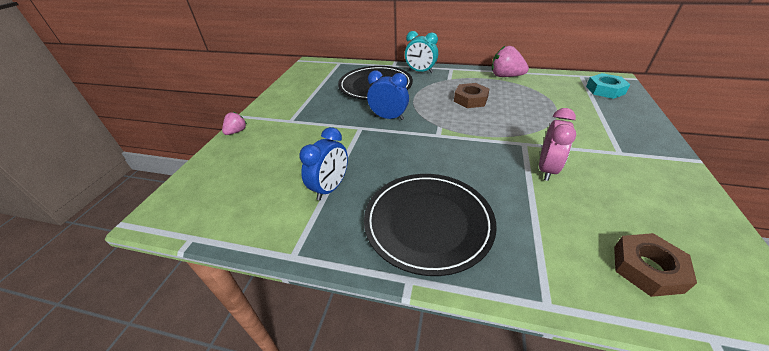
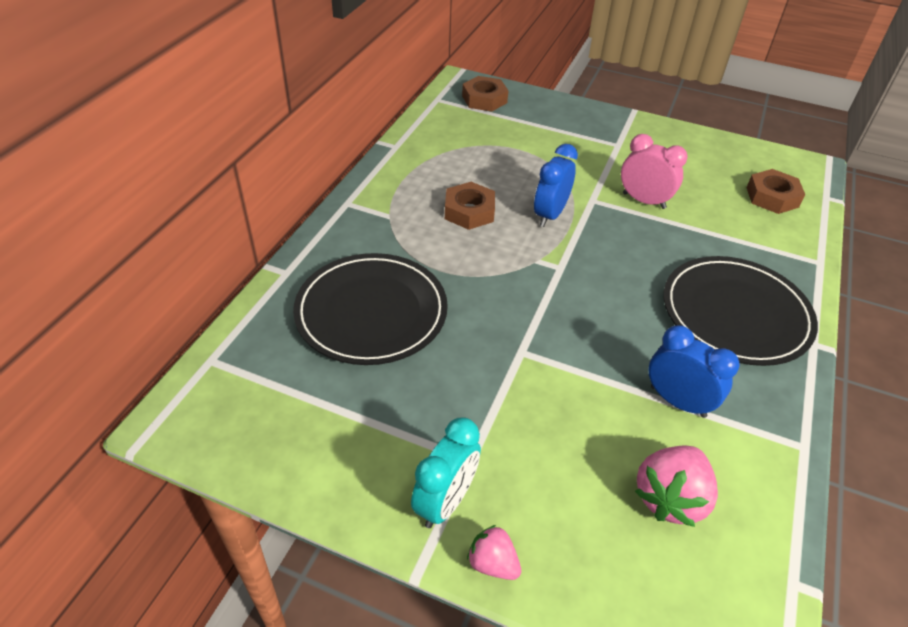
camera: 85 degrees left, 5 degrees up
(388, 117) = (498, 311): blue clock -> blue clock (550, 215)
(420, 71) = (339, 241): turquoise clock -> turquoise clock (445, 501)
(505, 76) = (407, 158): pink strawberry -> pink strawberry (670, 498)
(605, 90) = (484, 99): turquoise nut -> brown nut

